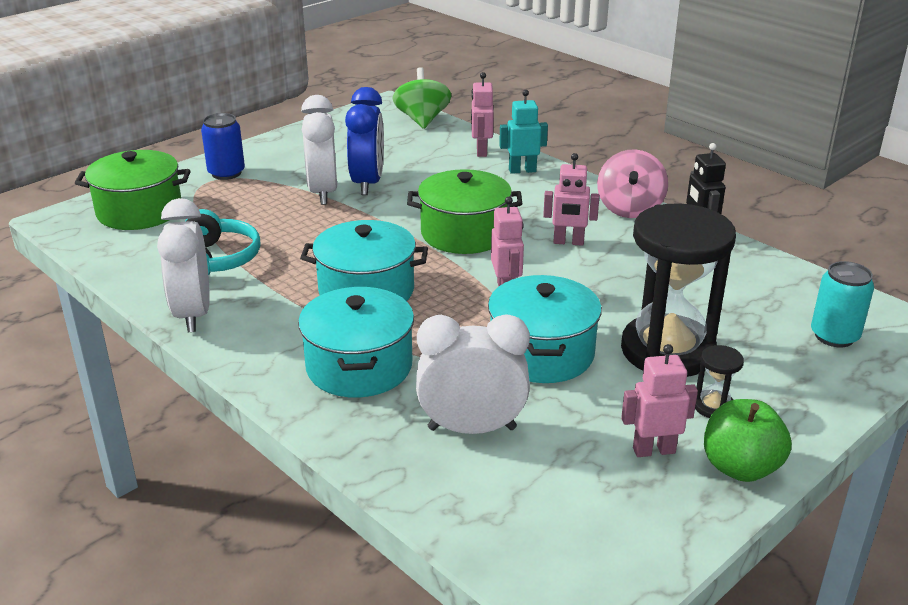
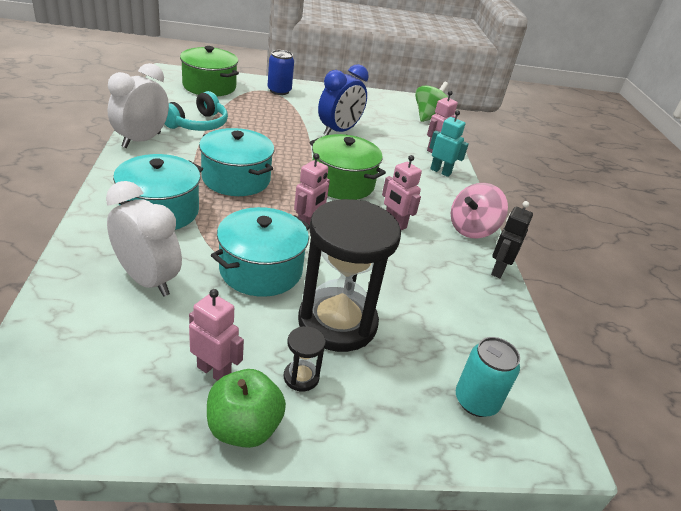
camera: 35 degrees right, 5 degrees up
(323, 192) = (307, 123): white clock -> none

